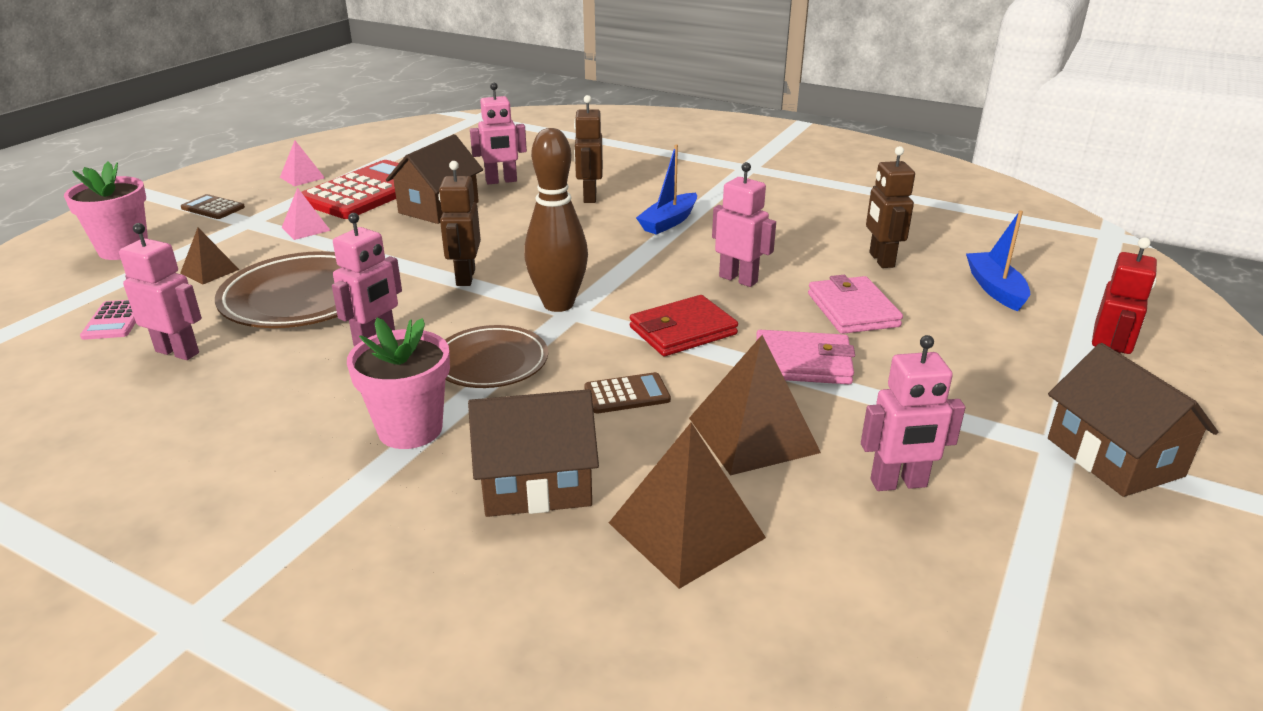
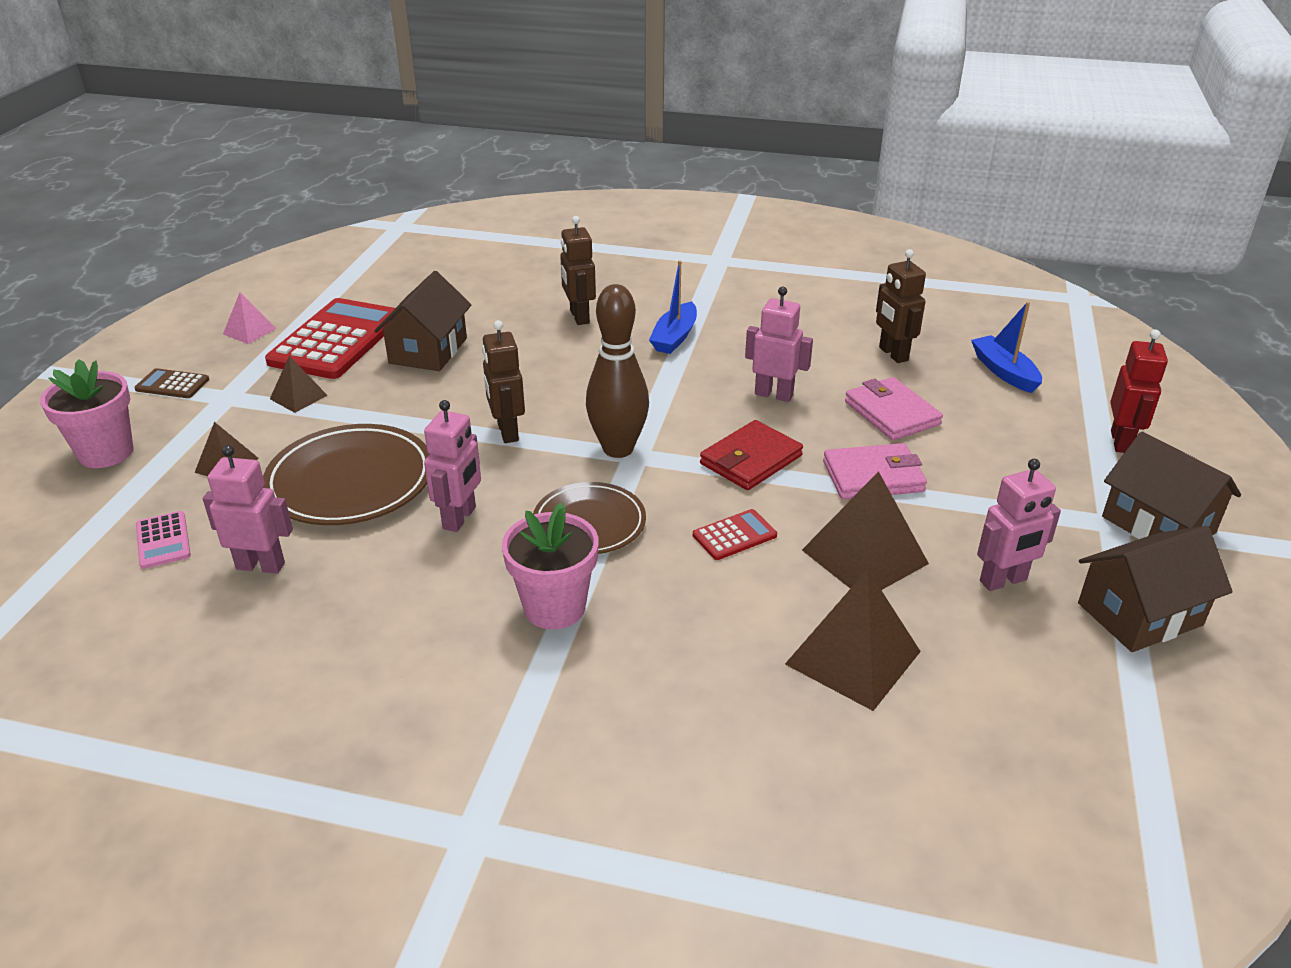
camera: 15 degrees left, 5 degrees up
(305, 229) = (298, 397): pink pyramid -> brown pyramid
(501, 181) = (475, 308): pink robot -> none
(536, 484) = (702, 640): brown house -> brown house (1139, 614)
(627, 394) = (734, 535): brown calculator -> red calculator

